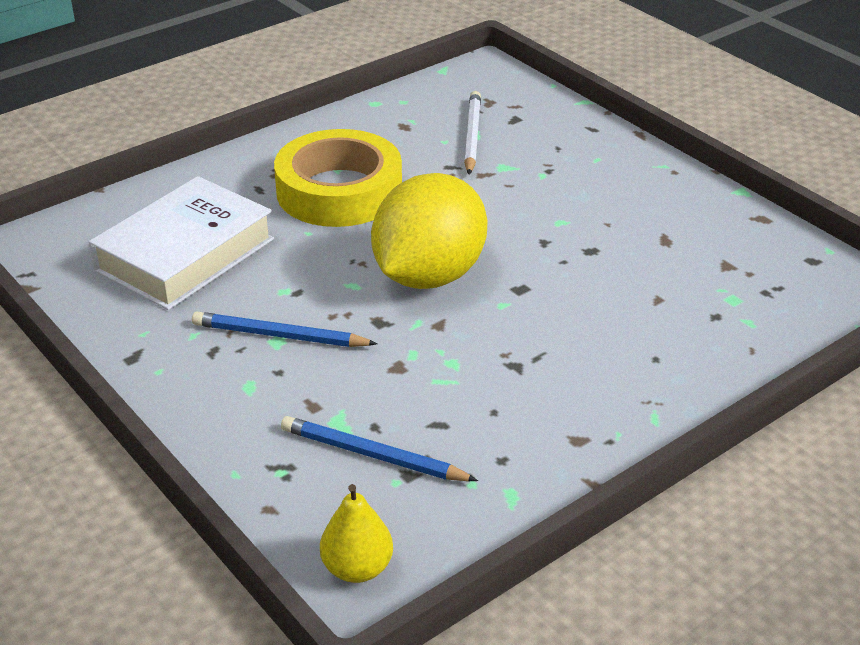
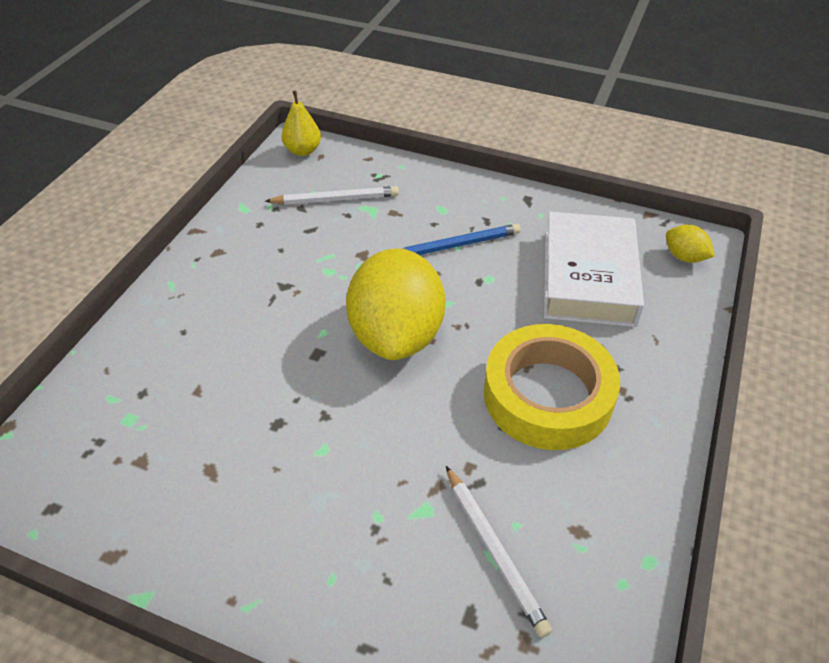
camera: 150 degrees right, 10 degrees up
(66, 237) = (684, 257): none -> yellow lemon
(373, 455) = (336, 199): blue pencil -> white pencil

